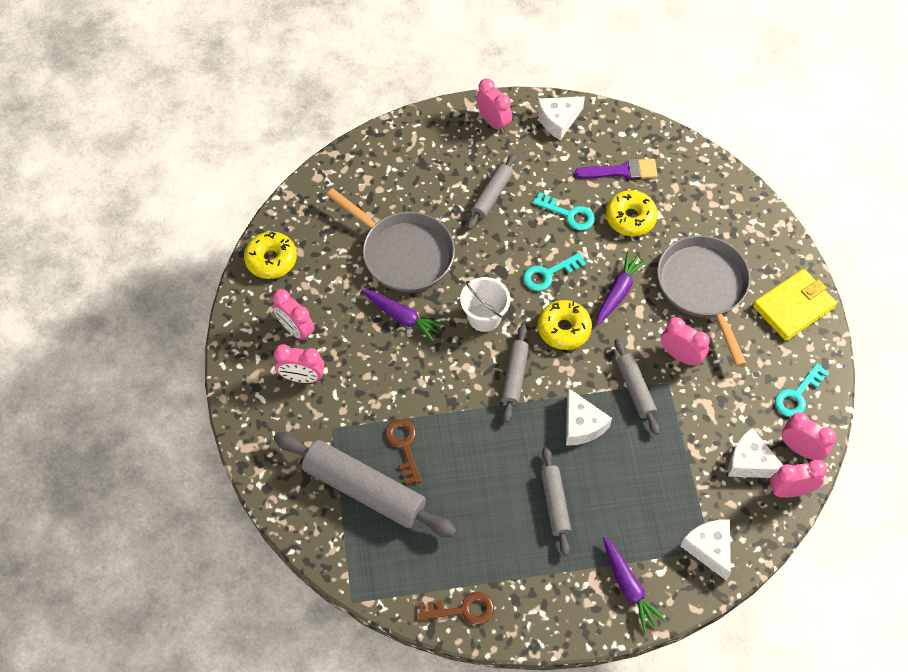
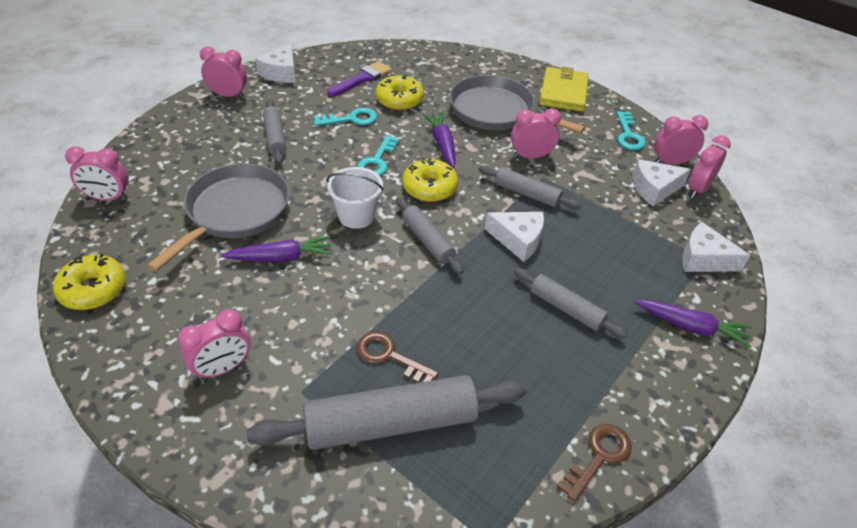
camera: 45 degrees left, 15 degrees down
(296, 330) = (177, 331): pink clock -> pink clock (108, 198)
(403, 253) = (234, 212): grey pan -> grey pan turned 60 degrees counterclockwise

